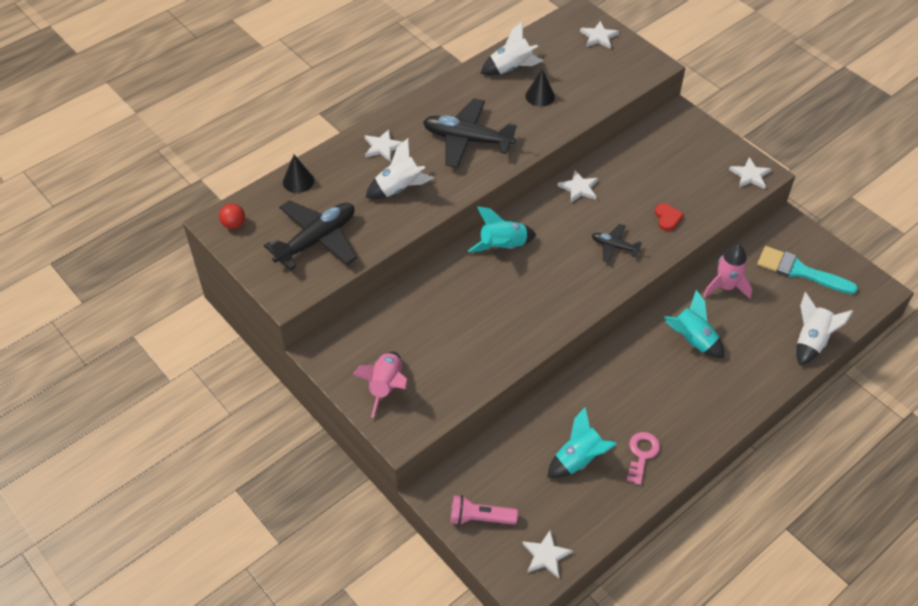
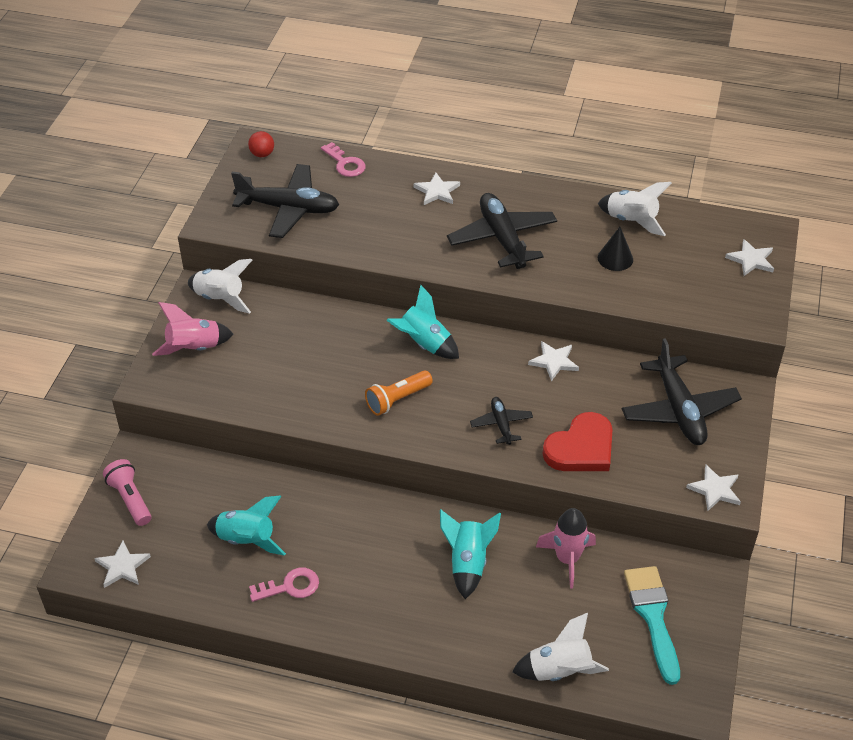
camera: 55 degrees right, 5 degrees down
(298, 181) = (345, 163): black cone -> pink key
(399, 188) = (397, 226): white rocket -> white rocket (220, 298)
(545, 290) = (397, 399): none -> orange flashlight
(667, 218) = (581, 448): red heart -> red heart, size x1.95
(672, 153) = (679, 410): none -> black plane

